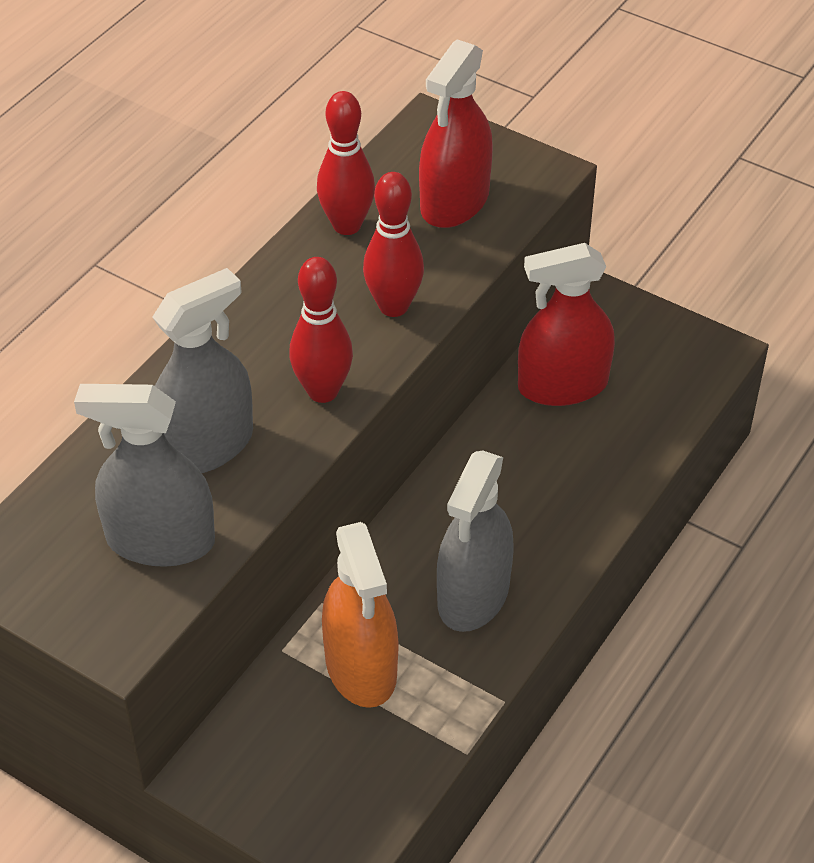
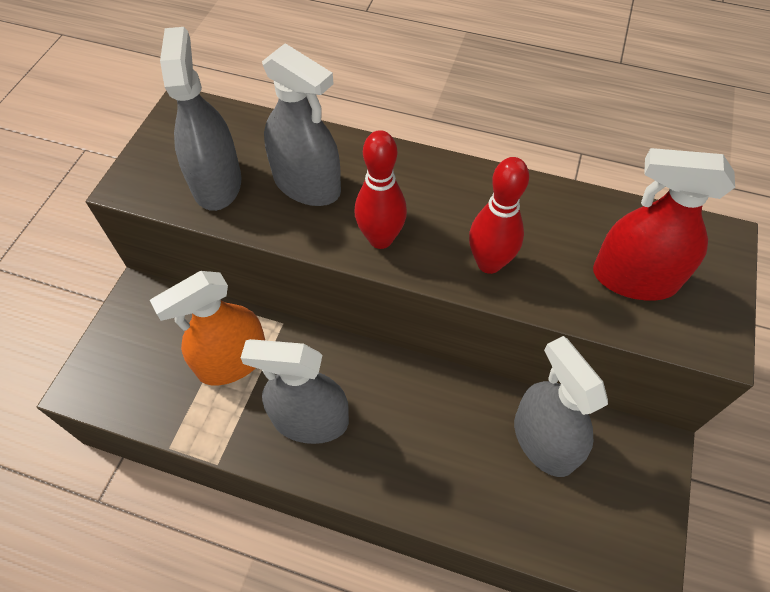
camera: 75 degrees right, 10 degrees up
(347, 225) = (566, 211): red bowling pin -> none
(562, 385) = (544, 441): red spray bottle -> grey spray bottle

